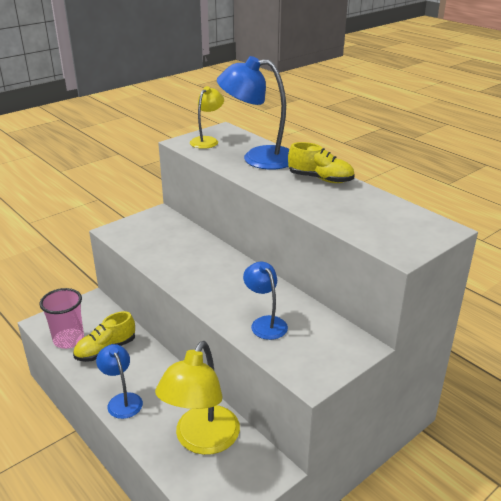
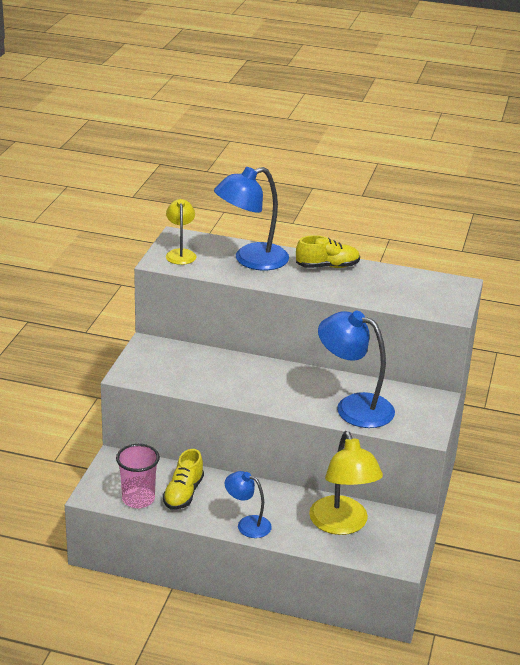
camera: 35 degrees left, 0 degrees up
(265, 323) = (353, 407): blue lamp -> blue lamp, size x1.75

